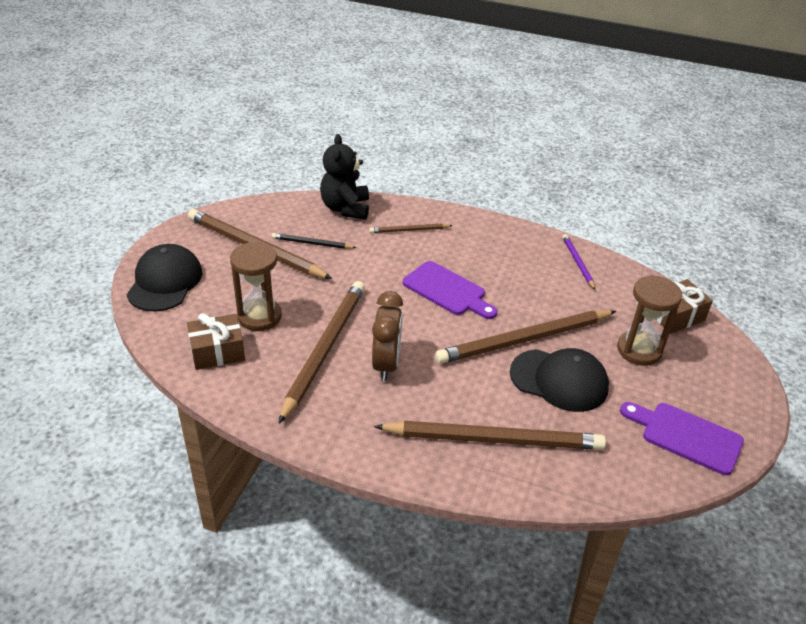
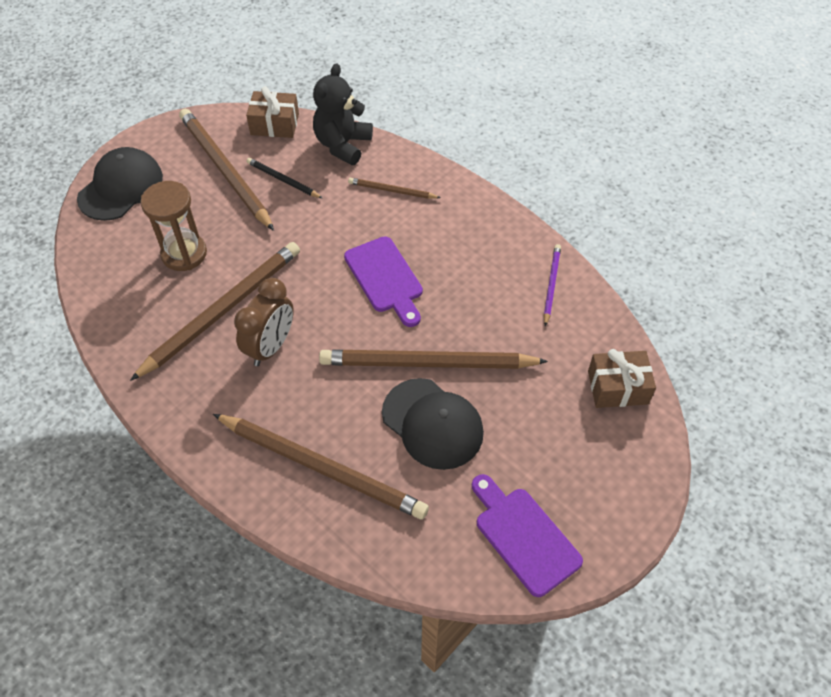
camera: 25 degrees right, 15 degrees up
(217, 352) = (125, 282): brown gift -> brown gift (275, 124)
(639, 350) = (544, 416): brown hourglass -> none

